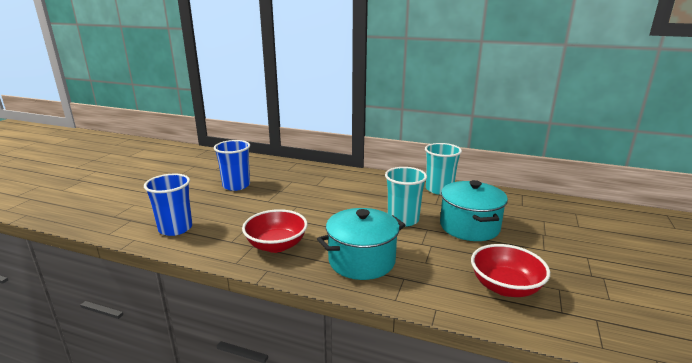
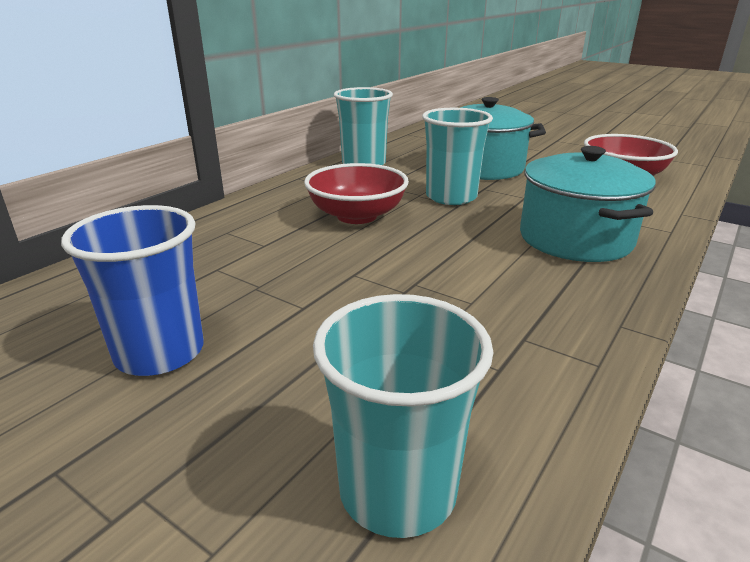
camera: 75 degrees left, 5 degrees up
(175, 228) = (398, 490): blue cup -> turquoise cup
(276, 245) = (523, 309): red bowl -> red bowl (357, 216)

